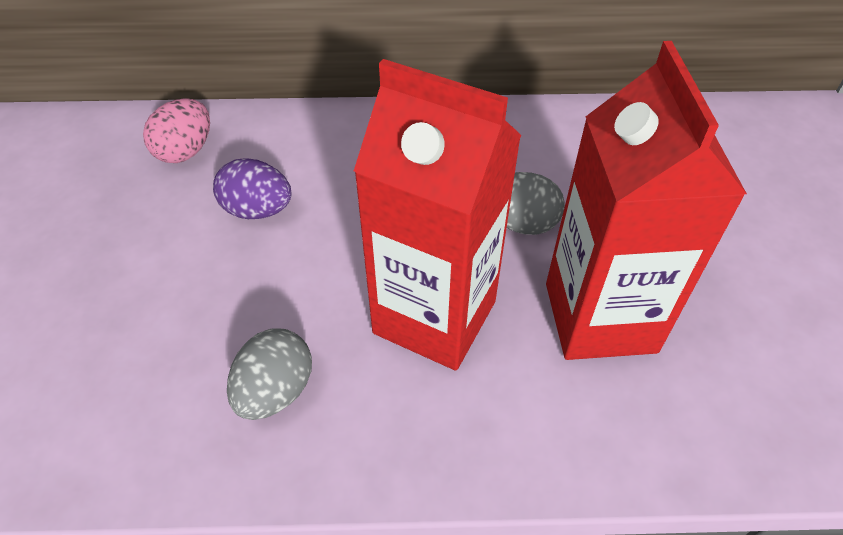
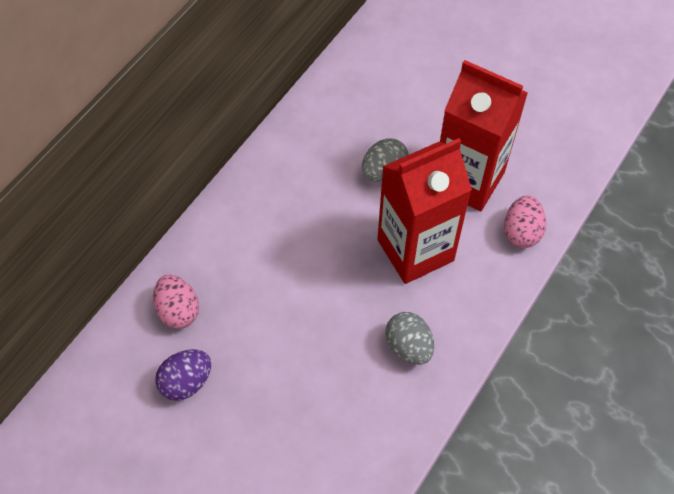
camera: 55 degrees left, 10 degrees up
(258, 210) = (269, 294): purple egg -> purple egg (186, 382)
(582, 434) = (521, 232): none -> pink egg

